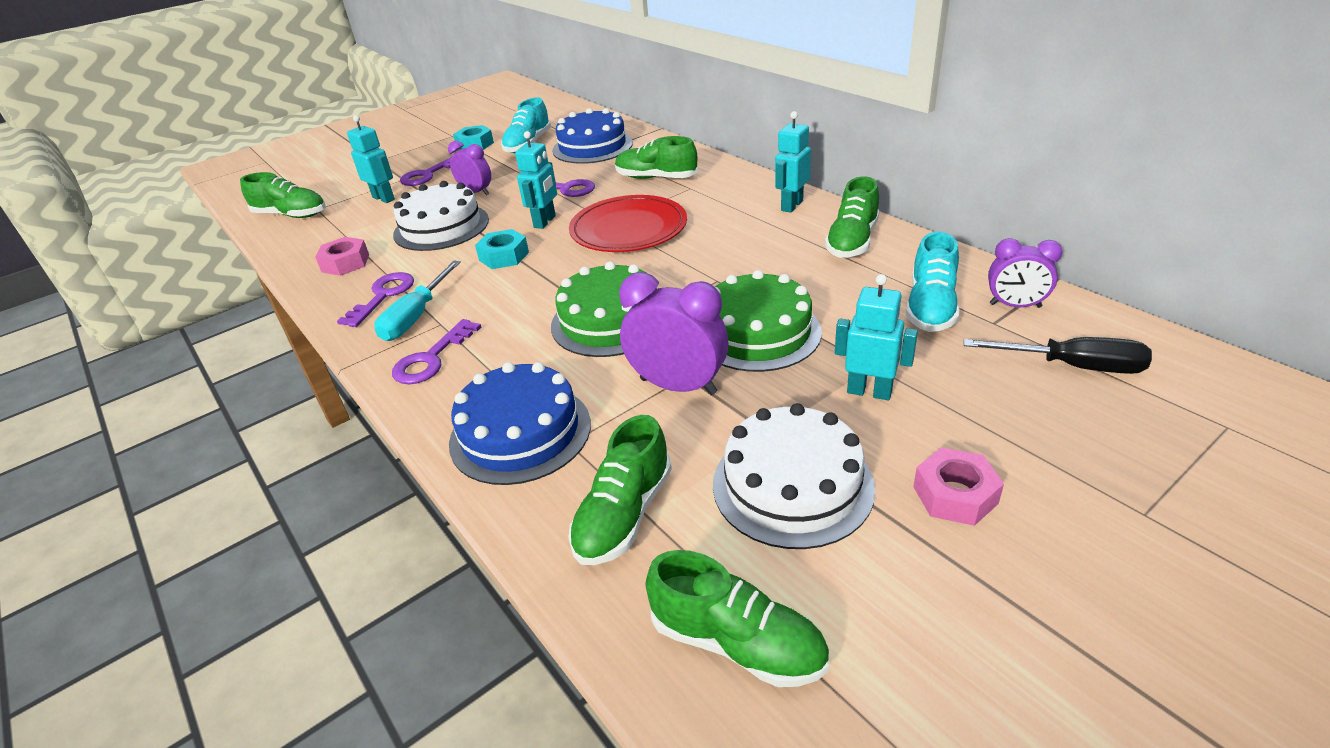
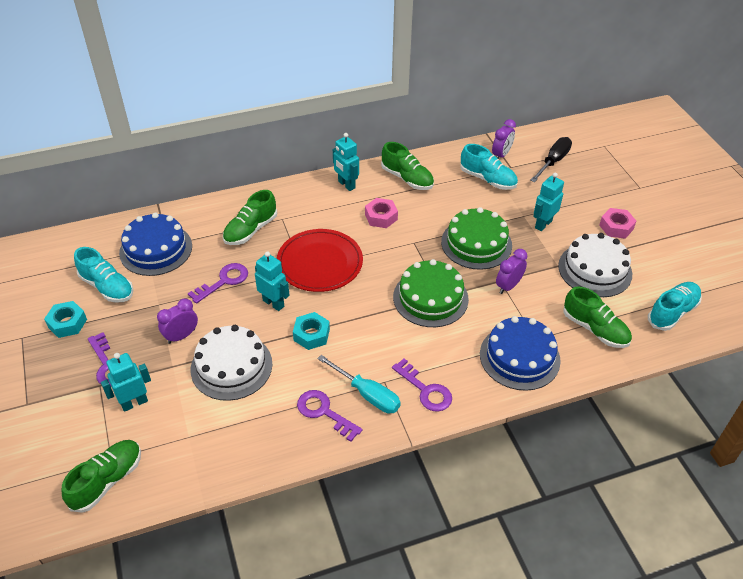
camera: 75 degrees left, 10 degrees up
(345, 263) = (249, 436): pink nut -> pink nut (381, 217)
(678, 386) = (508, 286): purple clock -> purple clock, size x0.64
(737, 643) = (672, 312): green shoe -> turquoise shoe

